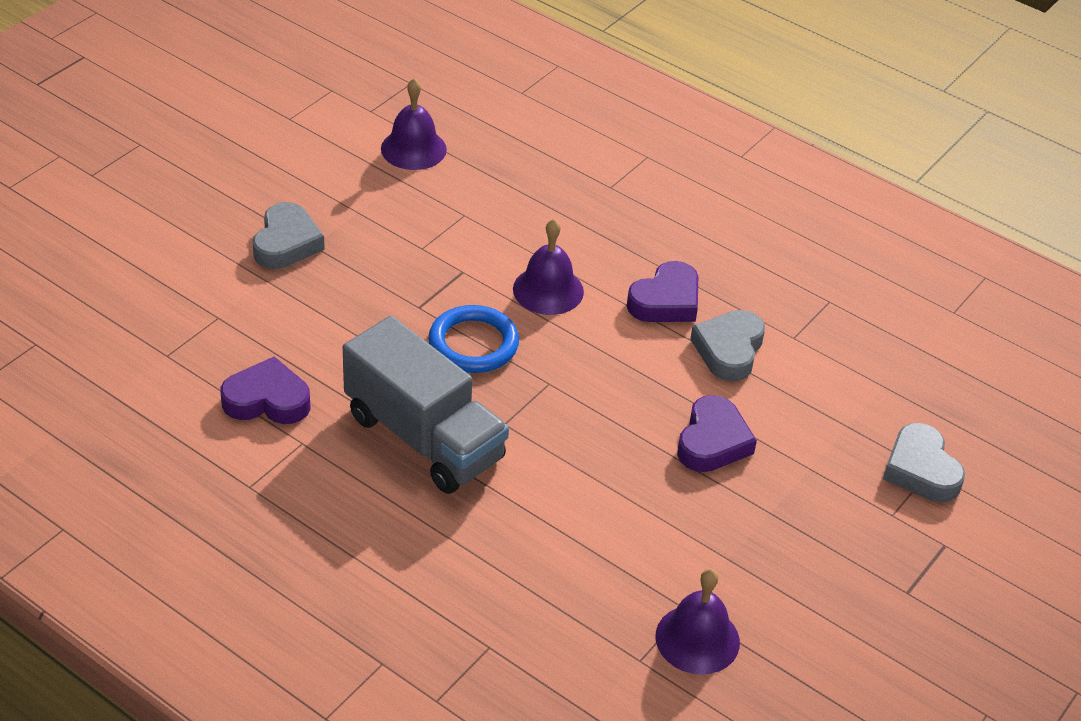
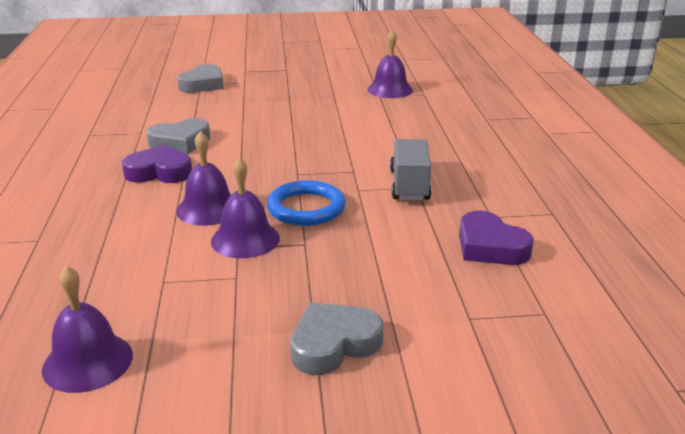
camera: 130 degrees left, 15 degrees down
(424, 437) = (409, 185): grey truck -> grey truck, size x0.62
(468, 281) = (245, 239): none -> purple bell
(712, 441) = (264, 123): purple heart -> none

